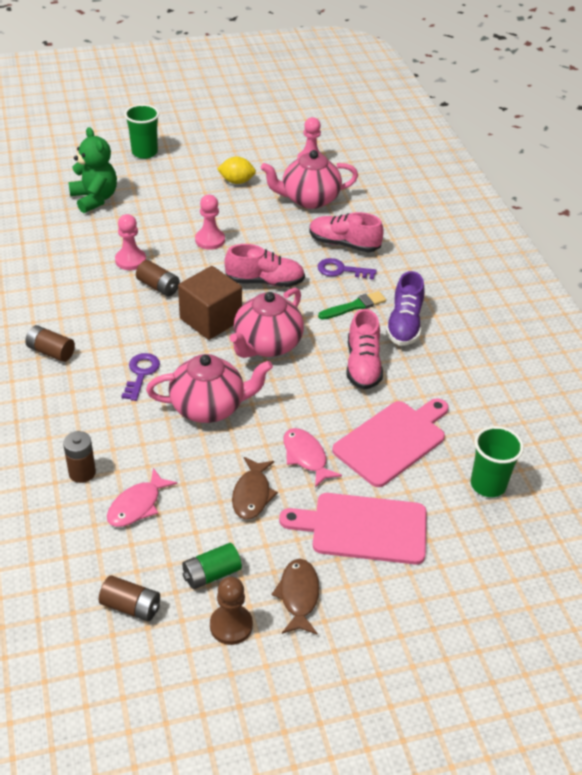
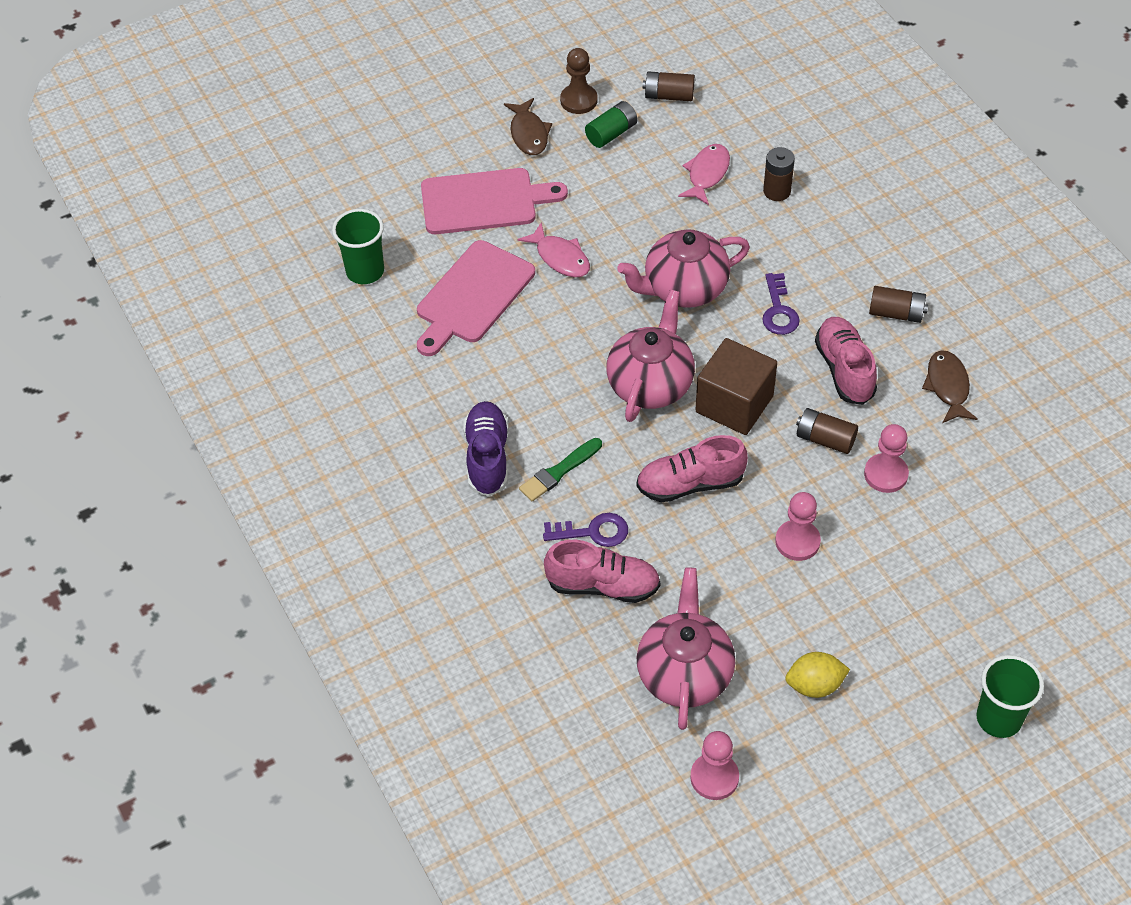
camera: 170 degrees right, 10 degrees up
(95, 199) = (1008, 582): green teddy bear -> none
(252, 494) = (601, 208): brown fish -> brown fish (947, 386)
(309, 199) = (684, 673): pink teapot -> pink teapot turned 60 degrees counterclockwise
(363, 365) = (527, 383): pink shoe -> pink shoe (844, 370)

